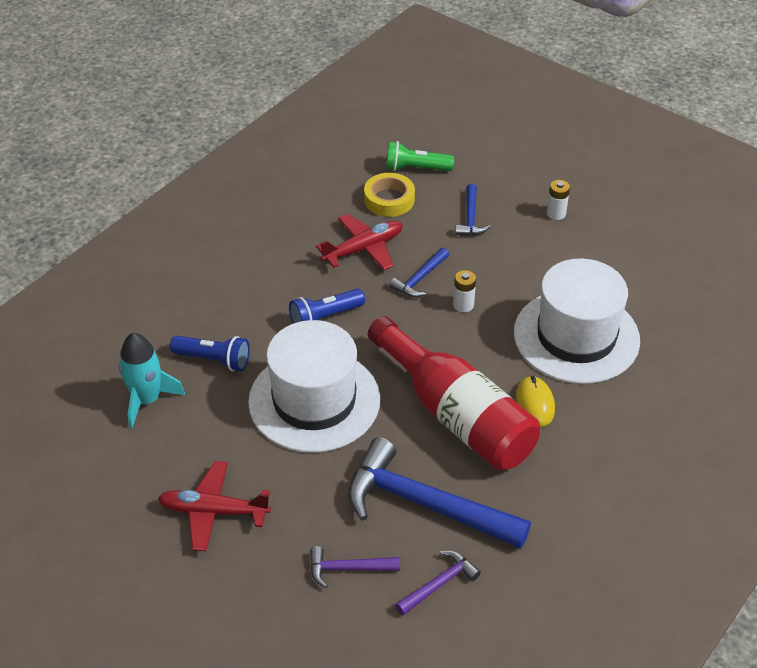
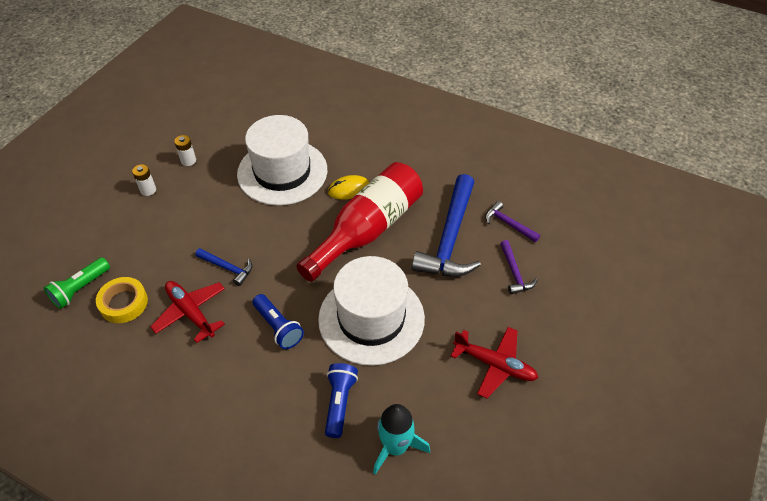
camera: 100 degrees left, 5 degrees up
(213, 511) = (495, 365): red plane -> red plane turned 60 degrees counterclockwise
(416, 168) = (80, 289): green flashlight -> green flashlight turned 45 degrees clockwise
(463, 305) = (256, 237): white battery -> white battery (188, 161)
(470, 217) = (151, 243): blue hammer -> none

